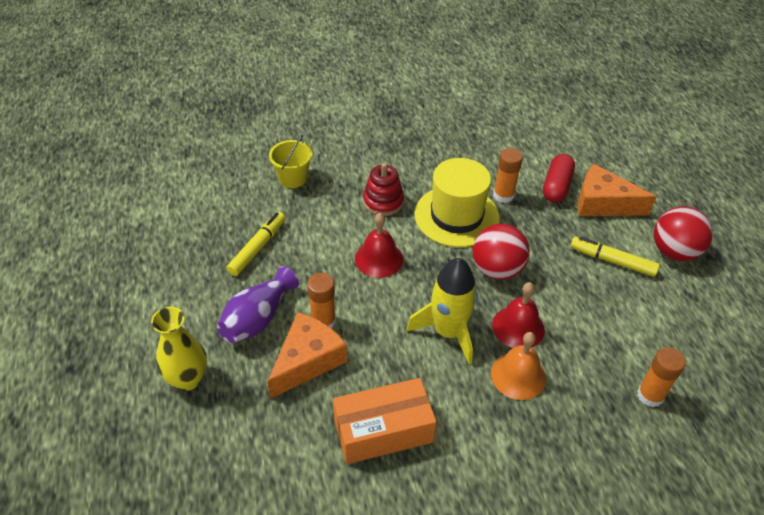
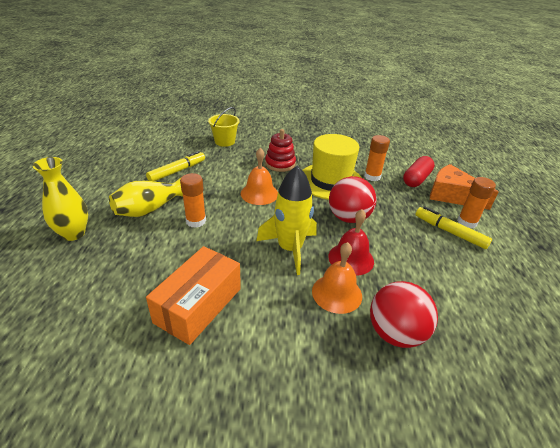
camera: 15 degrees right, 10 degrees down
(258, 318) = (150, 209): purple vase -> yellow vase
(307, 361) = (168, 242): orange cheese -> none
(379, 259) = (259, 193): red bell -> orange bell
(383, 431) = (198, 305): orange box -> orange box turned 60 degrees counterclockwise
(650, 395) = (460, 340): orange glue stick -> orange glue stick (467, 222)
(674, 251) = (508, 237): red ball -> red ball (395, 333)

